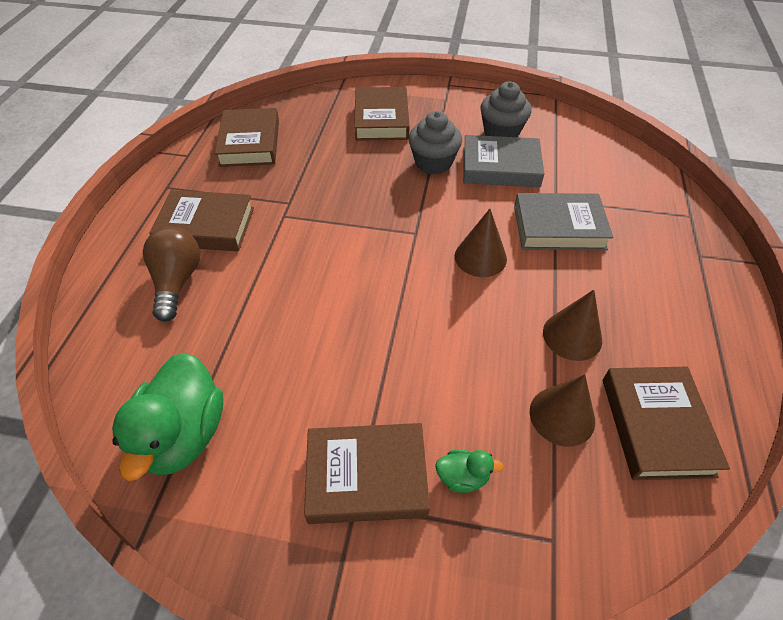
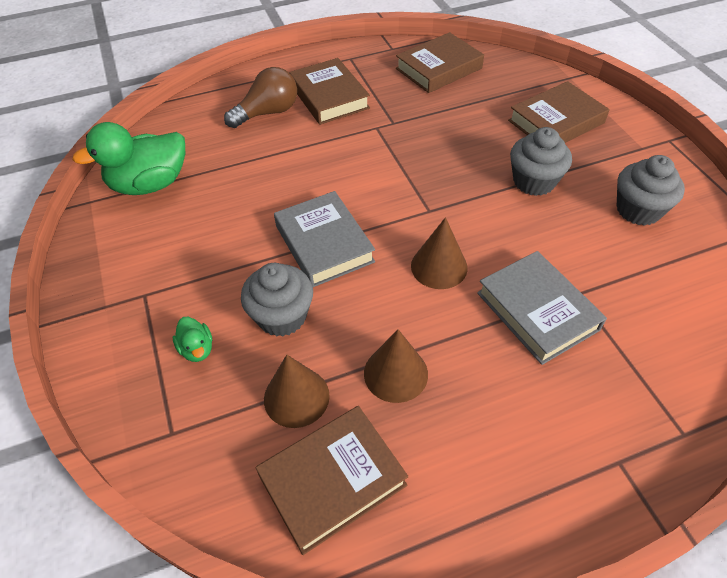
camera: 60 degrees right, 0 degrees up
(367, 476) = (168, 291): brown book -> none
(465, 388) = (282, 316): none -> grey cupcake
(500, 167) = (581, 231): grey book -> grey book (324, 244)

